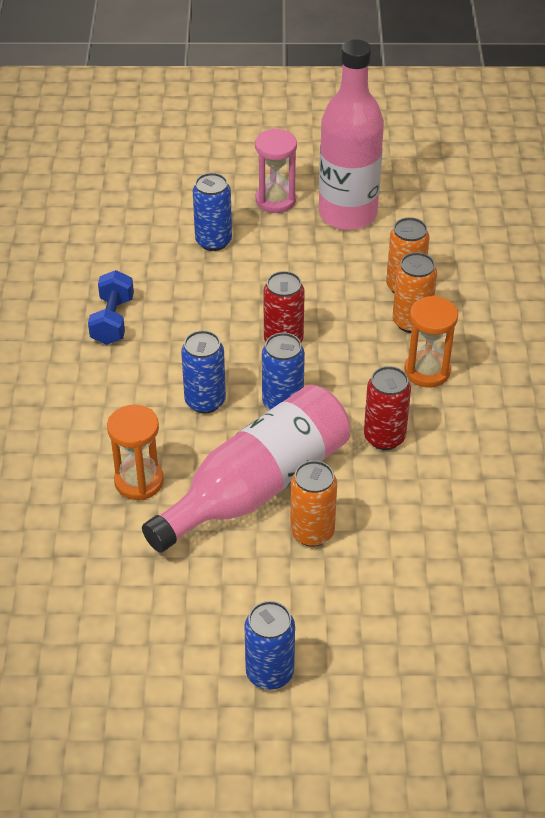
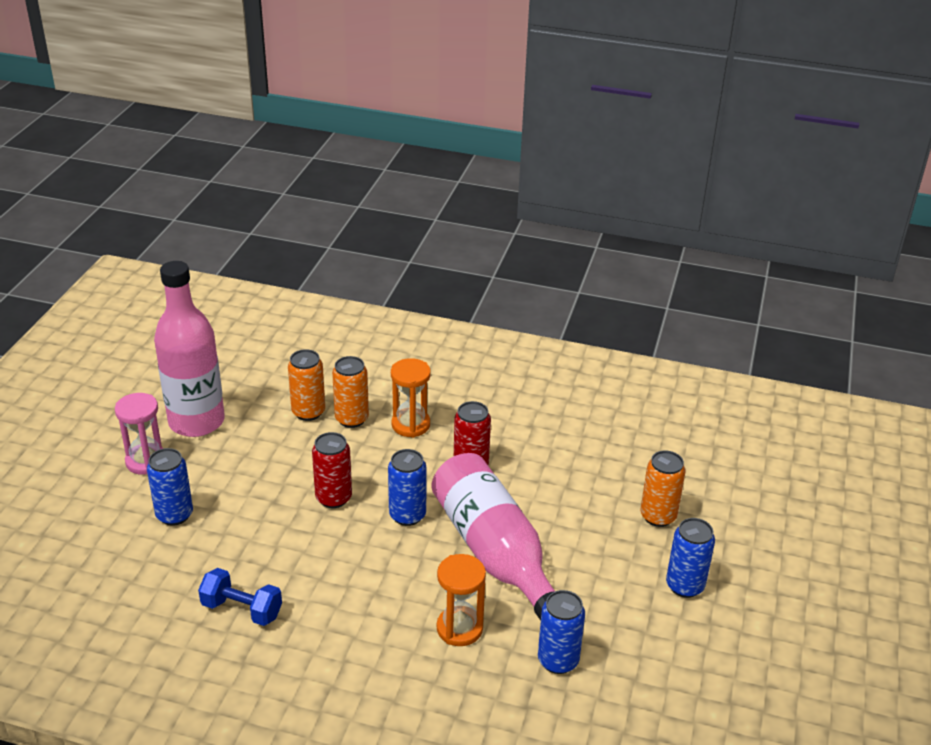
camera: 75 degrees left, 10 degrees down
(205, 401) = (382, 564): blue can -> blue can (558, 660)
(312, 532) = (554, 530): orange can -> orange can (658, 516)

